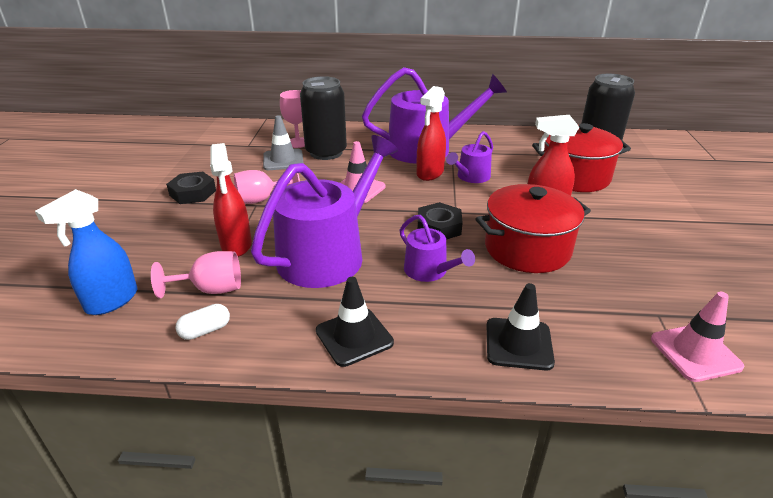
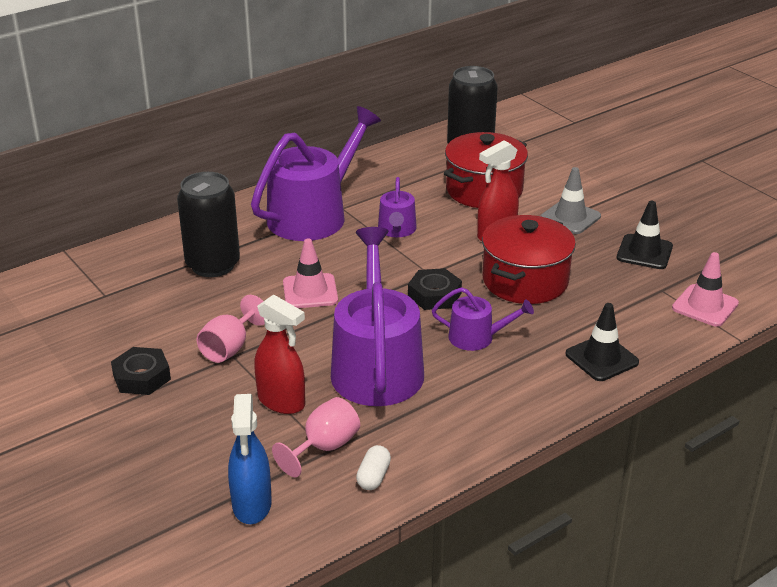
camera: 40 degrees left, 0 degrees up
(283, 160) = (179, 295): grey traffic cone -> grey traffic cone (570, 217)
(297, 143) = (160, 266): pink goblet -> none
(354, 337) = (490, 416): black traffic cone -> black traffic cone (644, 252)
(430, 173) = (354, 243): red spray bottle -> none

